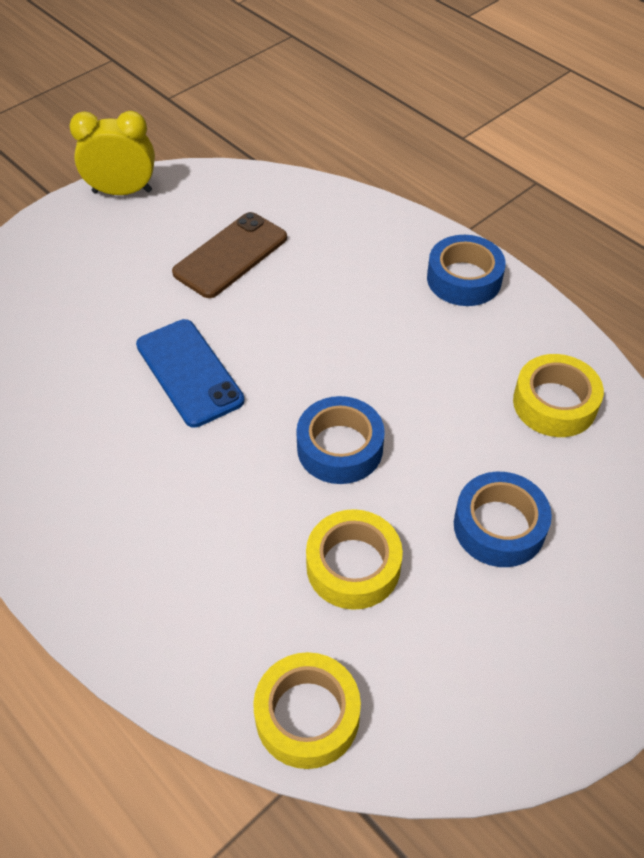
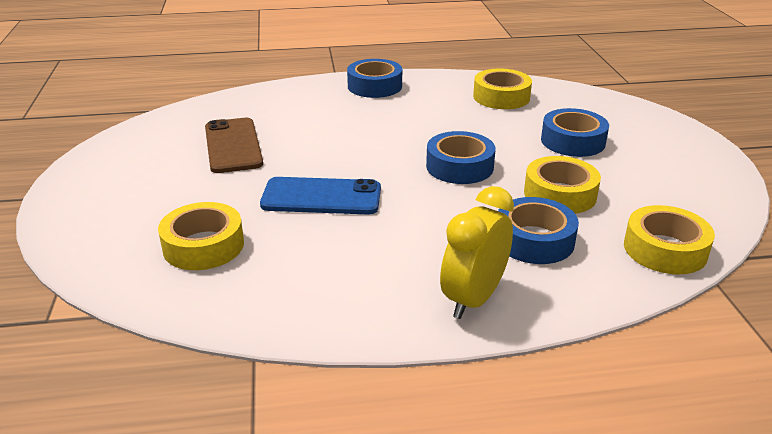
camera: 55 degrees left, 20 degrees down
(54, 343) = (203, 246): none -> yellow tape
(122, 191) = (89, 164): yellow clock -> yellow clock (473, 299)
(237, 582) = (534, 240): none -> blue tape

